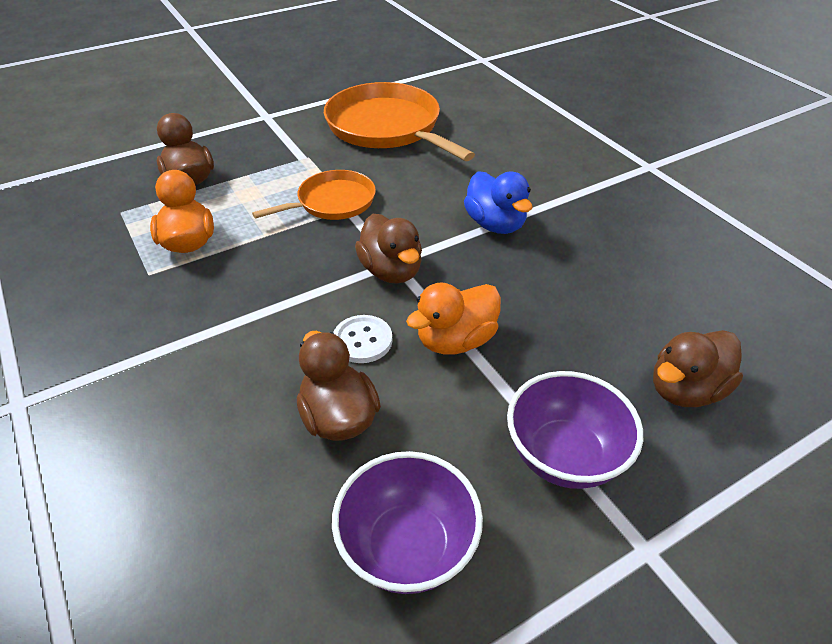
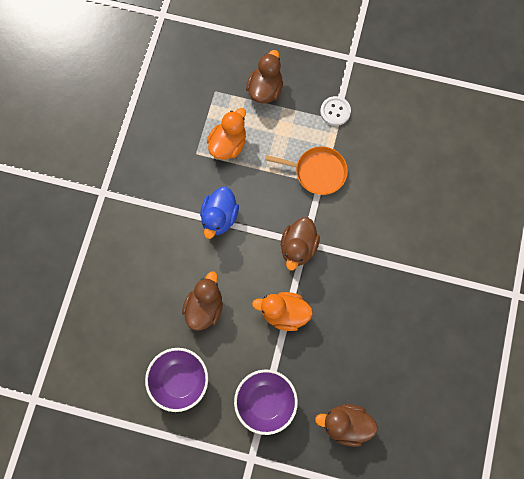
camera: 45 degrees right, 30 degrees up
(362, 340) = (248, 277): white button -> white button (335, 111)
(387, 127) = (408, 129): orange pan -> none
(495, 224) = (379, 261): blue duck -> blue duck (219, 217)

